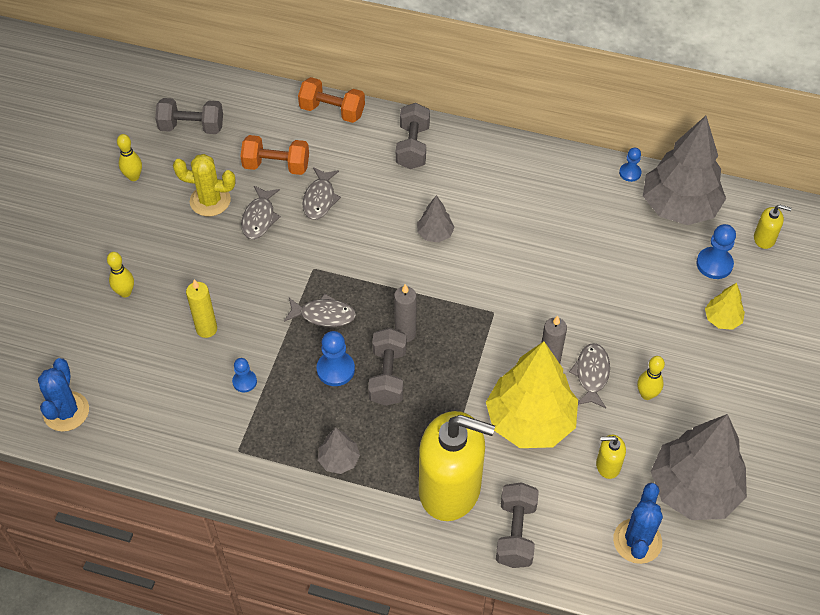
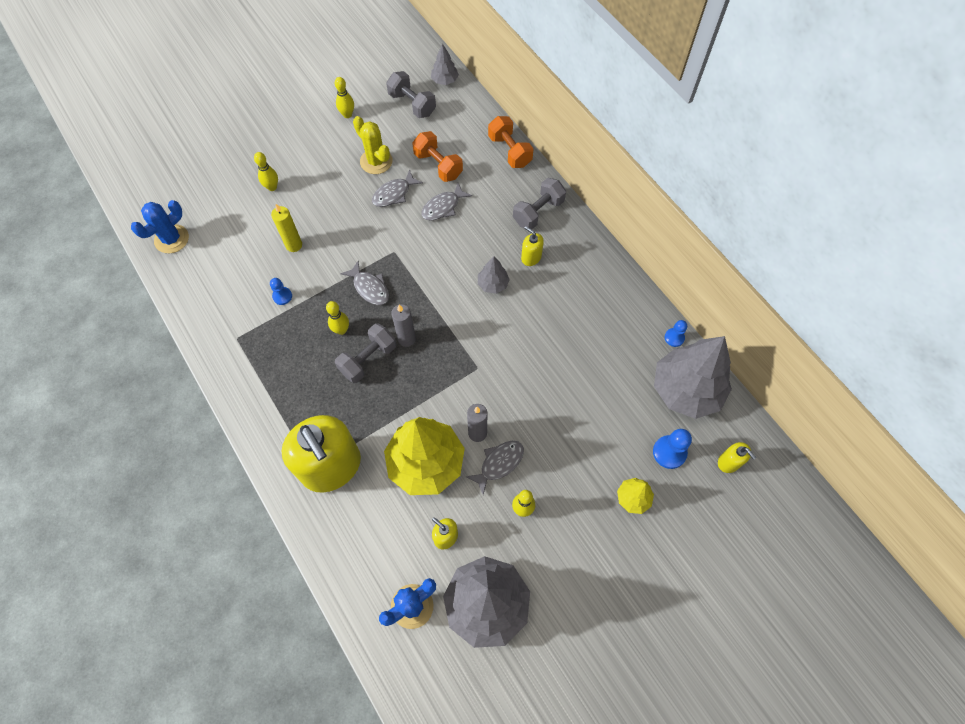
camera: 40 degrees right, 10 degrees up
(335, 369) = (341, 330): blue pawn -> yellow bowling pin
(339, 460) = (286, 391): grey tree -> grey tree (445, 80)
(445, 189) = (531, 257): none -> yellow soap dispenser
(516, 533) = (341, 531): grey dumbbell -> none

